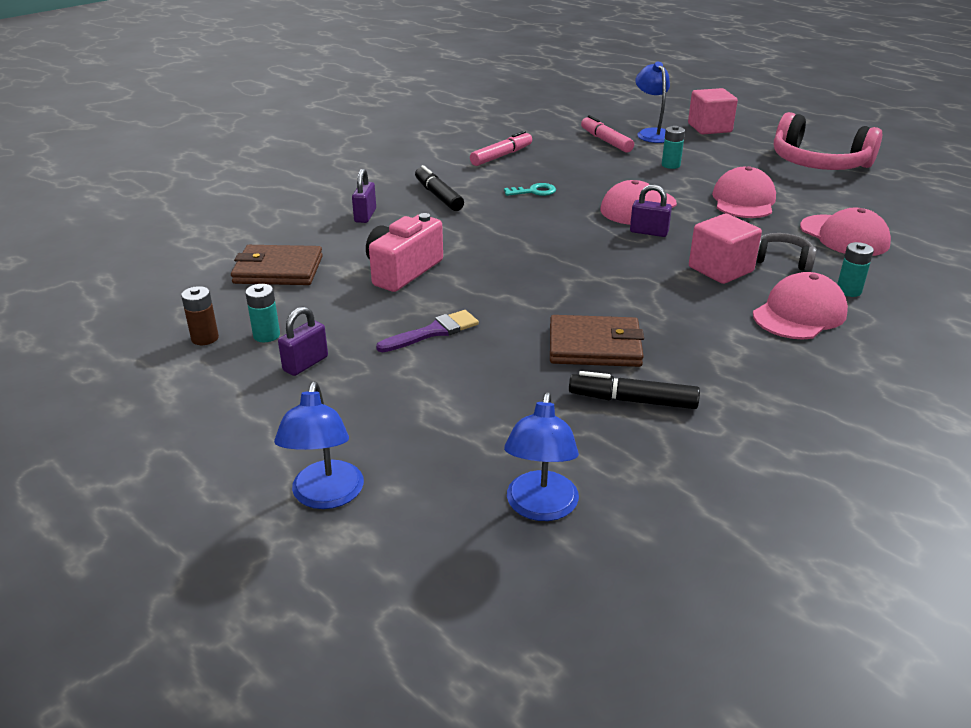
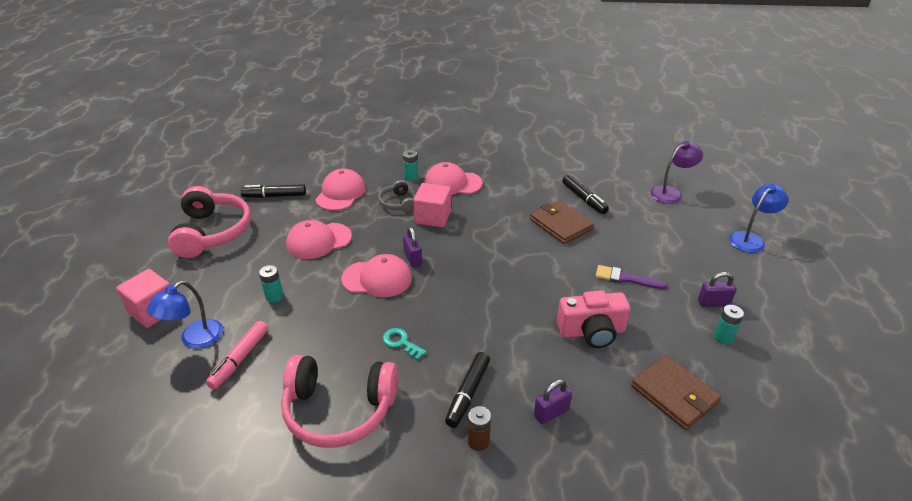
camera: 130 degrees left, 5 degrees up
(205, 338) = (765, 361): brown battery -> brown battery (478, 441)
(501, 156) = (339, 410): pink marker -> pink headphones
(540, 508) = (671, 193): blue lamp -> purple lamp
(873, 202) = (274, 196): none -> black marker

